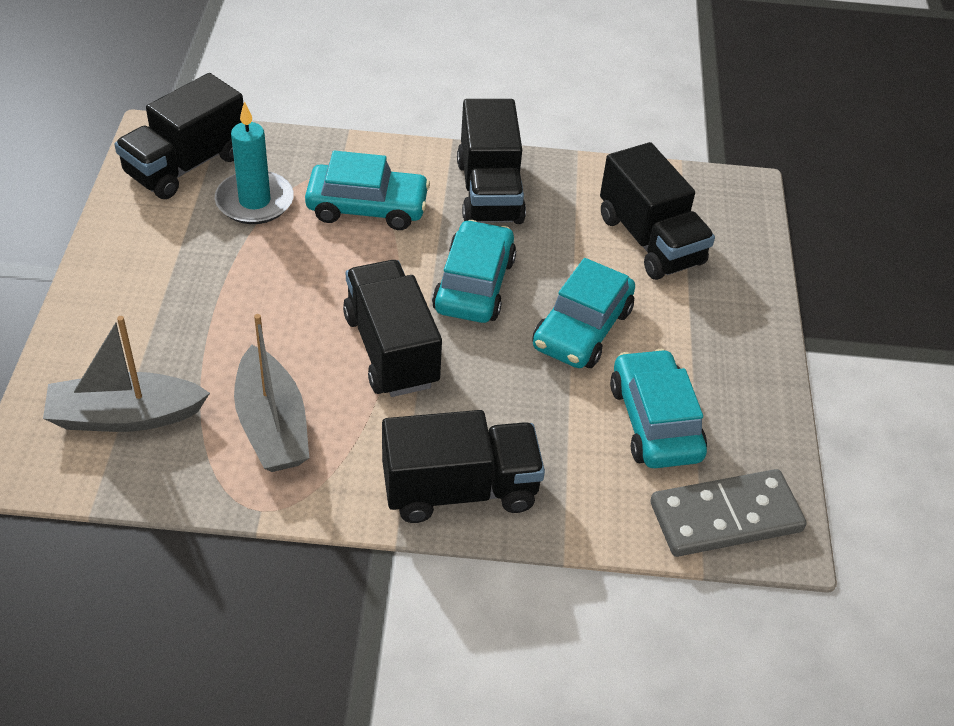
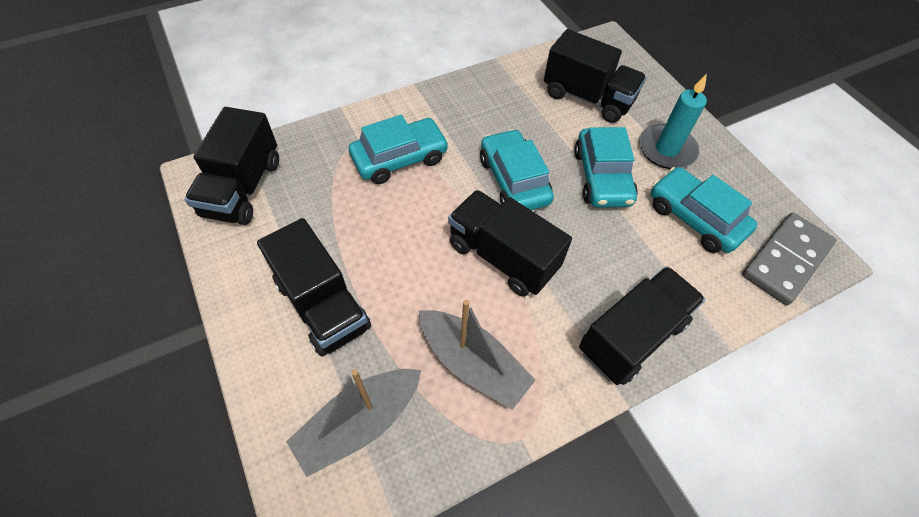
camera: 30 degrees left, 10 degrees up
(254, 201) = (317, 192): turquoise candle -> turquoise candle (666, 149)
(489, 192) = (468, 110): black truck -> black truck (322, 305)

